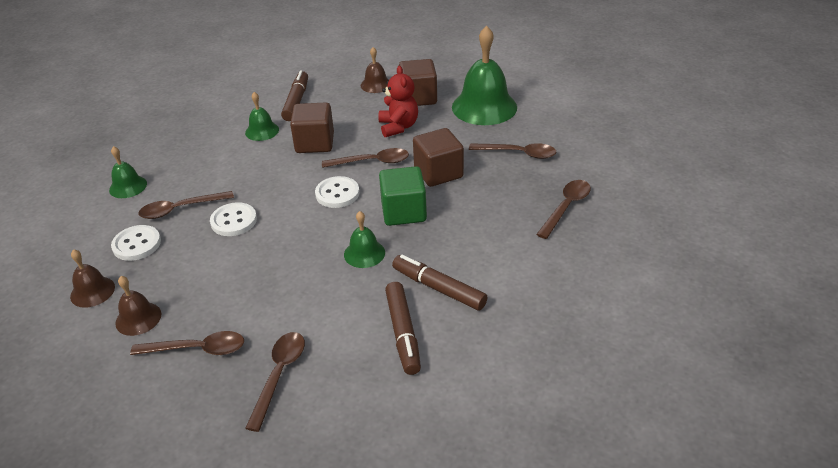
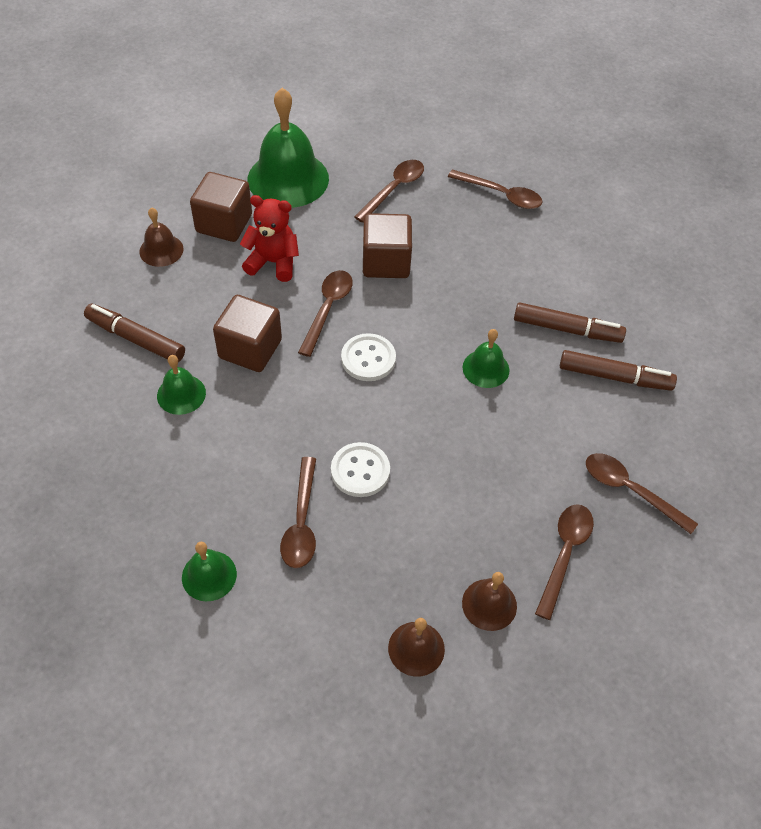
camera: 70 degrees left, 15 degrees up
(137, 244) = (347, 584): white button -> none
(403, 212) = (436, 314): green cube -> none
(438, 288) = (567, 329): brown marker -> brown marker turned 135 degrees counterclockwise
(566, 207) = (501, 195): brown spoon -> brown spoon turned 150 degrees clockwise

